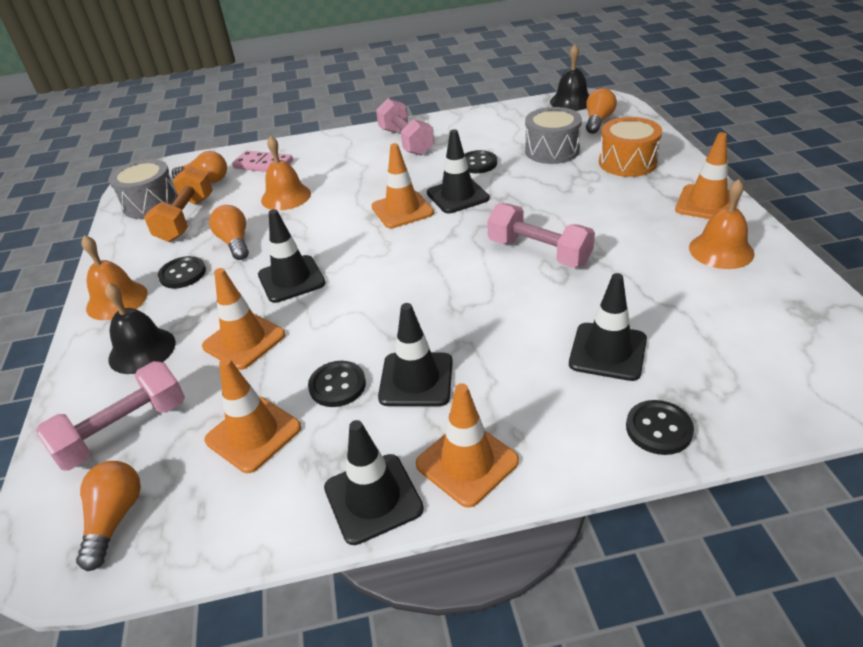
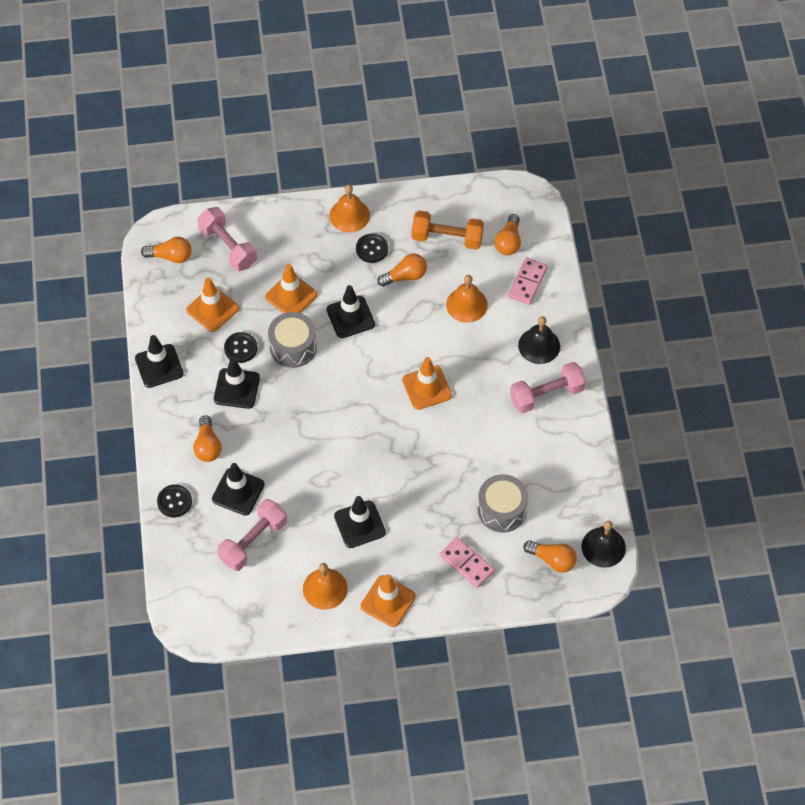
camera: 90 degrees right, 20 degrees up
(142, 350) = (294, 241): black bell -> black bell (539, 345)
(150, 203) = (478, 208): grey drum -> grey drum (293, 347)
(457, 196) = (439, 428): black traffic cone -> black traffic cone (359, 524)
(467, 462) = (172, 409): orange traffic cone -> none
(478, 163) = (491, 448): black button -> none
(533, 400) = (207, 446): none -> orange light bulb
(539, 252) = (348, 473): pink dumbbell -> pink dumbbell (253, 541)
(627, 162) = (466, 563): orange drum -> pink domino

